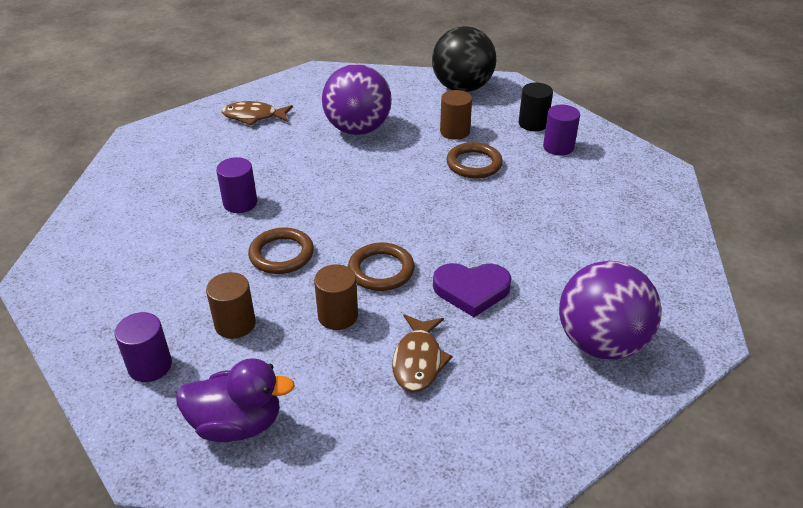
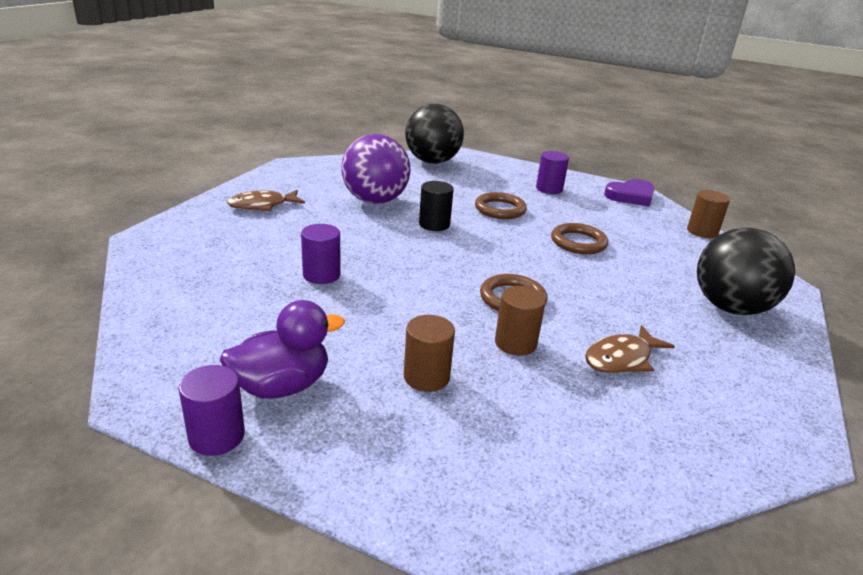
camera: 30 degrees left, 10 degrees down
(150, 366) = (375, 443): purple cylinder -> purple cylinder (217, 436)
(237, 424) = (526, 465): purple duck -> purple duck (282, 386)
(281, 254) = (408, 307): brown ring -> brown ring (578, 242)
(418, 361) = (621, 358): brown fish -> brown fish turned 75 degrees clockwise
(454, 131) = (459, 190): brown cylinder -> brown cylinder (702, 231)
(471, 290) = (600, 296): purple heart -> purple heart (631, 196)
(533, 124) = (513, 177): black cylinder -> black cylinder (434, 224)
(600, 343) = (730, 308): purple ball -> black ball

